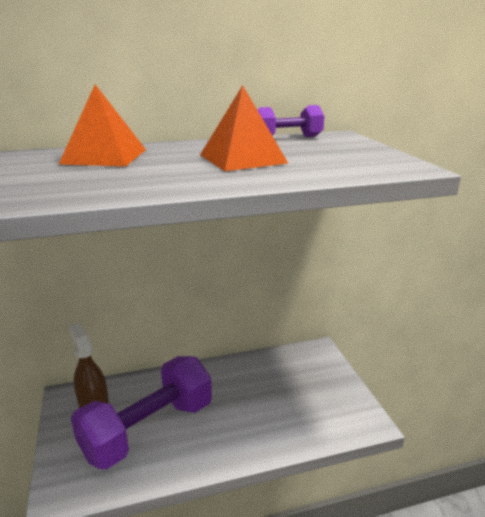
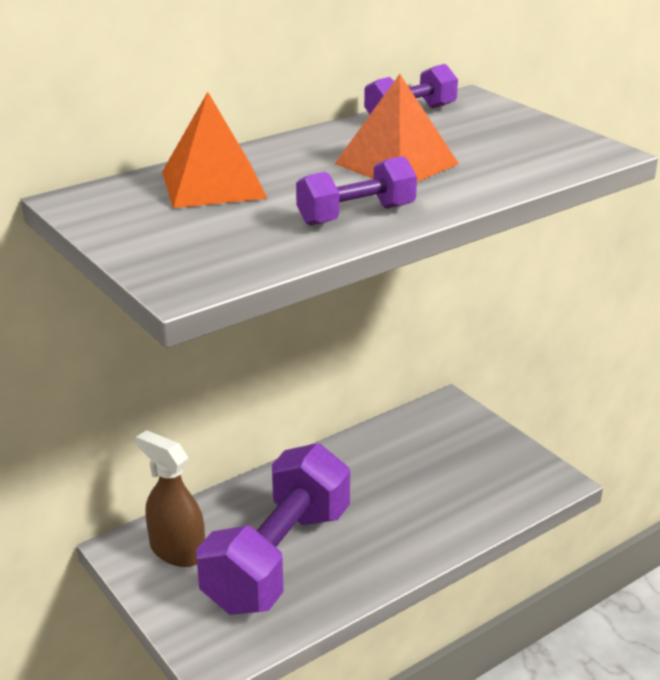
camera: 20 degrees left, 5 degrees up
(170, 181) = (356, 215): none -> purple dumbbell

